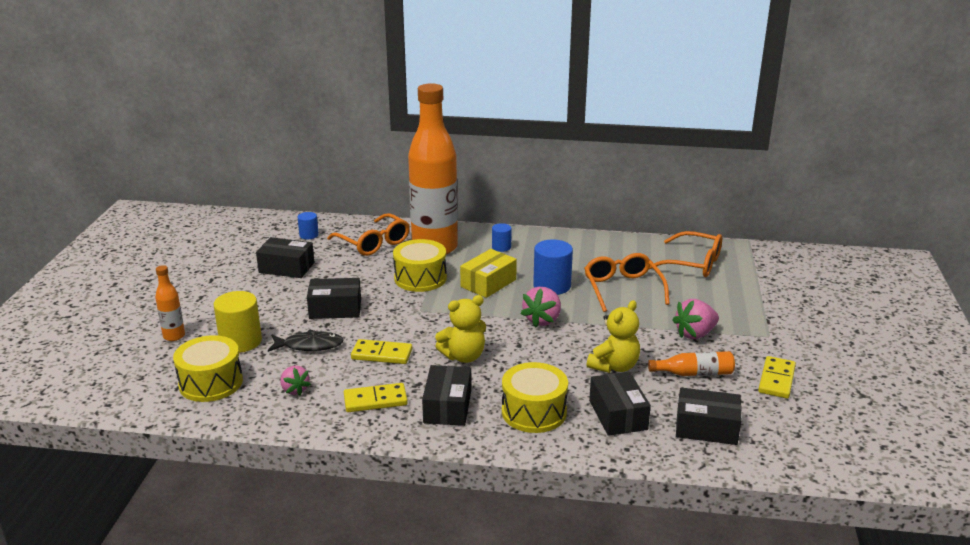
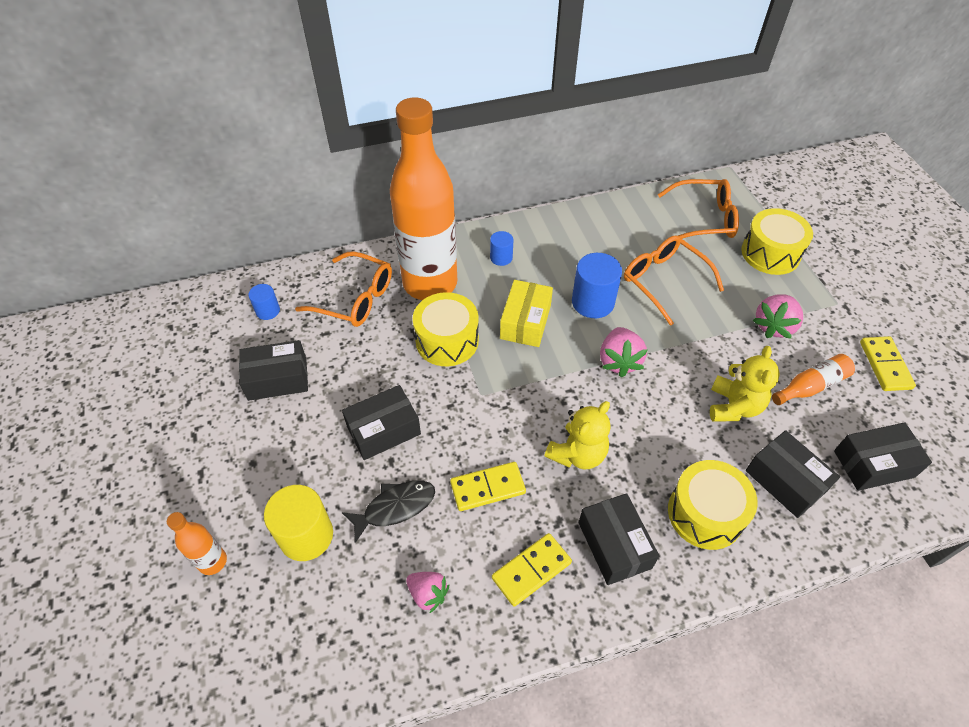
camera: 25 degrees left, 25 degrees up
(211, 383) = (317, 628): yellow drum -> yellow drum (770, 253)

